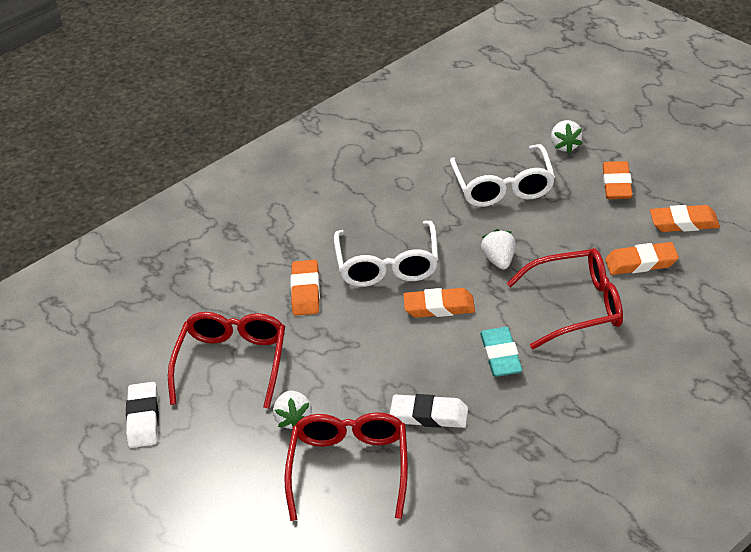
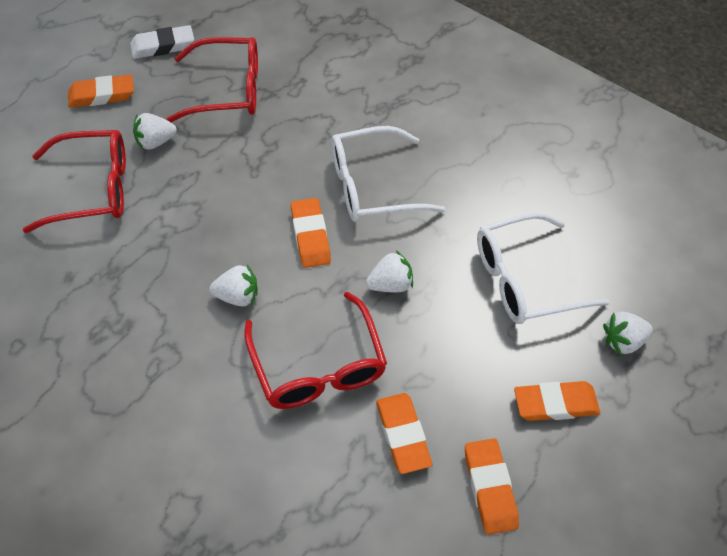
camera: 75 degrees right, 15 degrees up
(306, 291) = (327, 127): orange eraser -> orange eraser (102, 95)
(429, 415) = (155, 242): white eraser -> none
(500, 356) = (237, 296): turquoise eraser -> white strawberry

